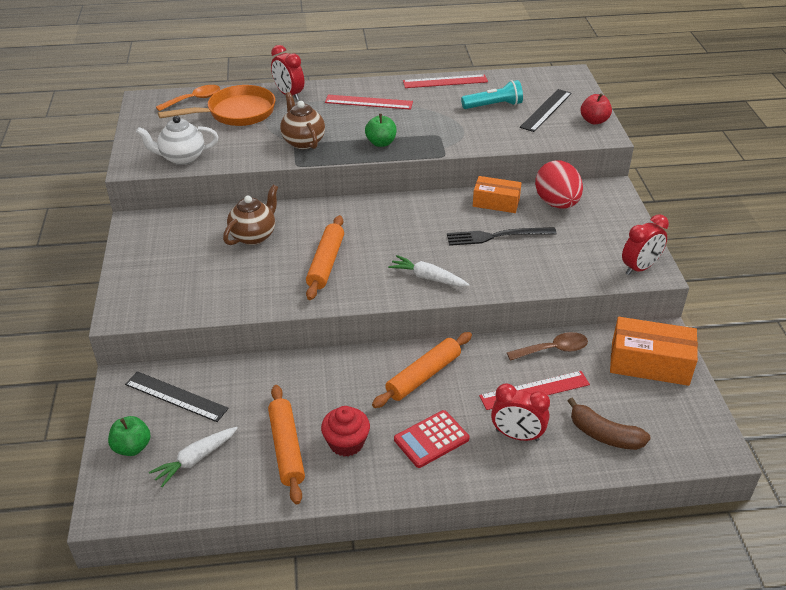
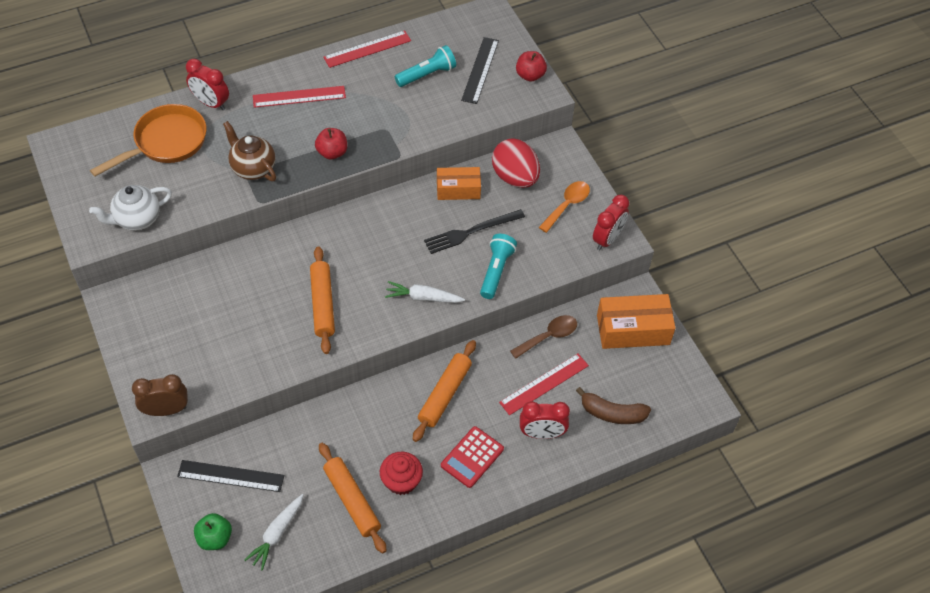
camera: 20 degrees left, 15 degrees up
(135, 314) = (166, 410): none -> brown clock
(194, 99) = (111, 132): orange spoon -> orange spoon (567, 205)
(254, 236) = (239, 288): brown teapot -> none
(381, 143) = (332, 152): green apple -> red apple
(511, 271) = (496, 271): none -> turquoise flashlight

